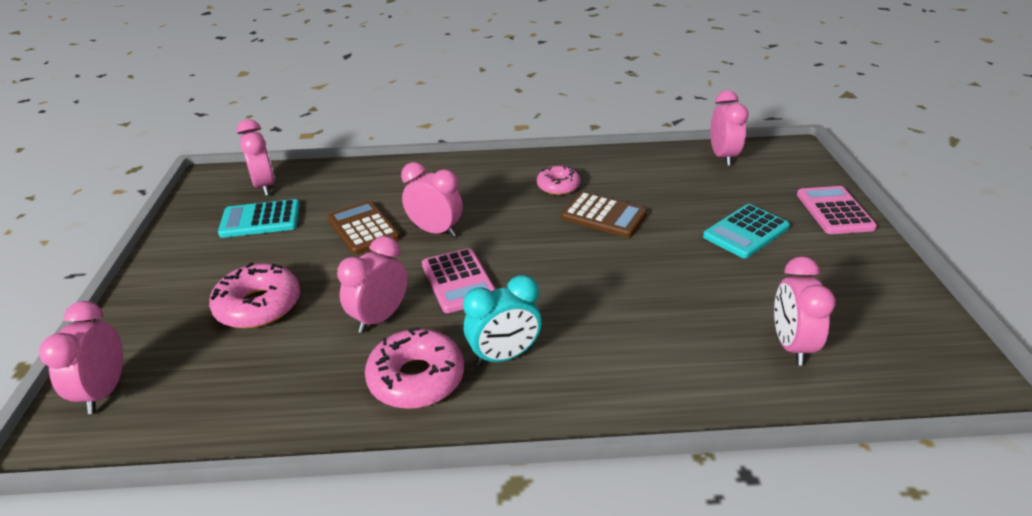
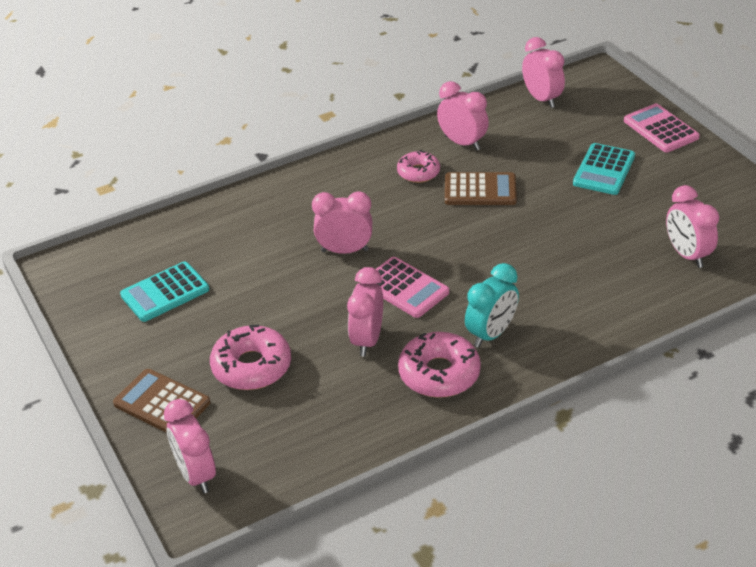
camera: 25 degrees left, 5 degrees up
(265, 186) = (130, 258): pink clock -> pink clock (462, 143)
(363, 228) = (275, 269): brown calculator -> brown calculator (162, 403)

